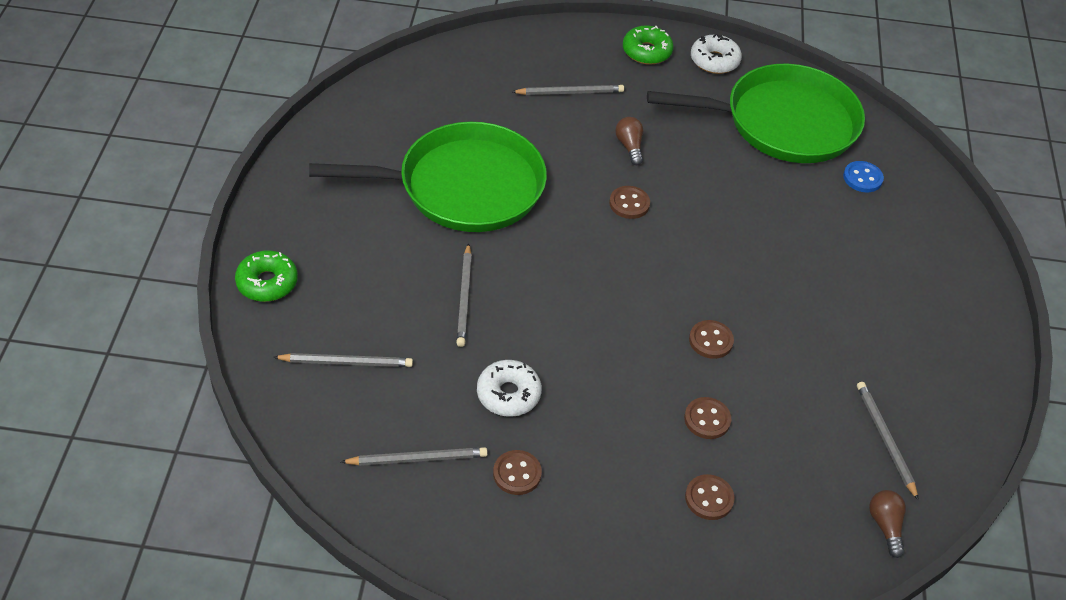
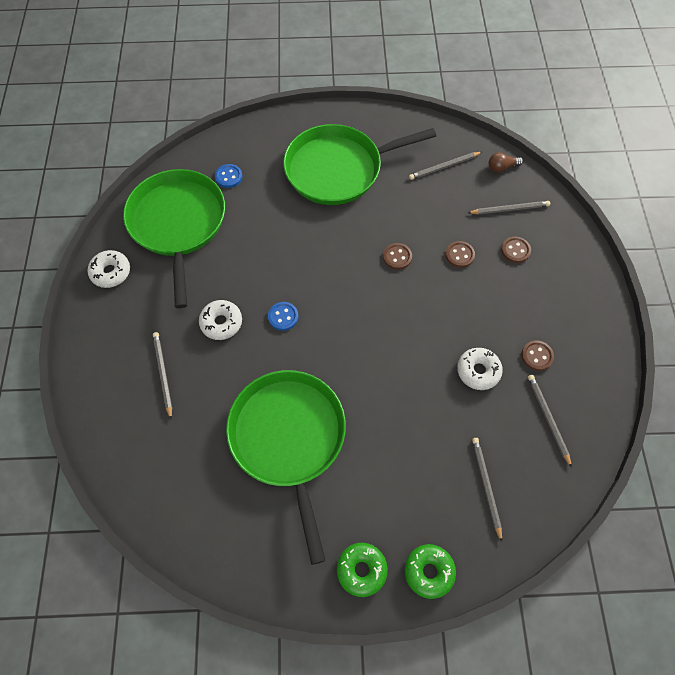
camera: 95 degrees left, 15 degrees up
(464, 297) = (402, 415): grey pencil -> grey pencil (509, 209)
(629, 146) = (221, 323): brown light bulb -> white donut
(629, 204) = (283, 317): brown button -> blue button
(646, 52) = (104, 322): green donut -> green donut (361, 570)
(878, 300) = (338, 169): none -> green pan

